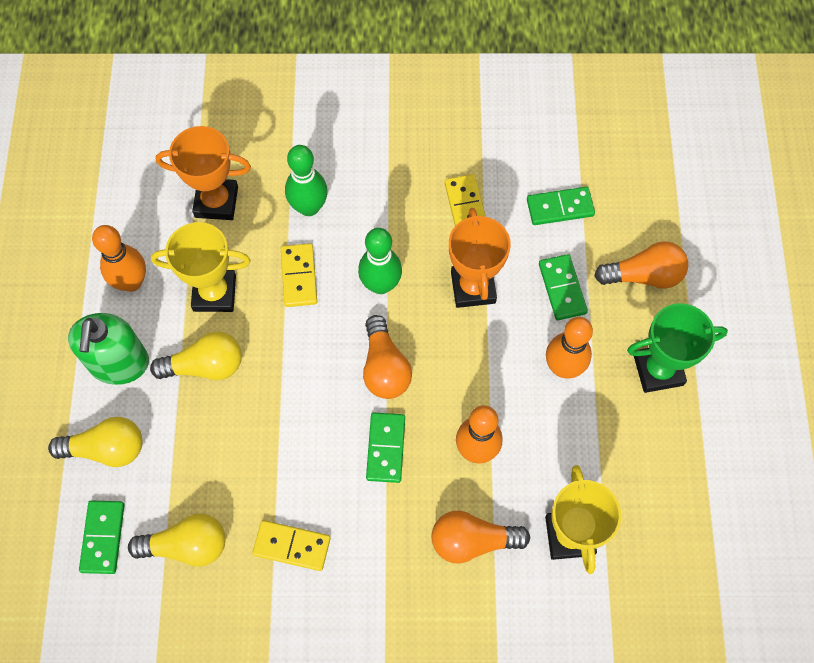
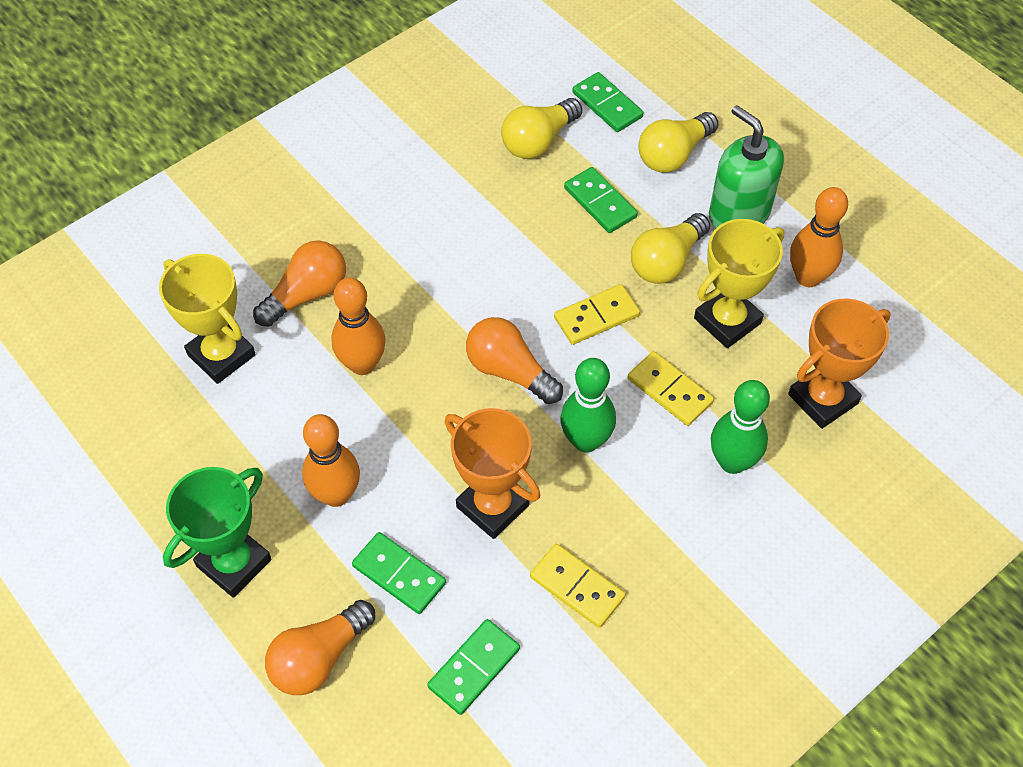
camera: 140 degrees right, 10 degrees down
(292, 546) = (456, 193): yellow domino -> yellow domino (596, 316)
(385, 448) = (446, 309): green domino -> green domino (600, 202)

